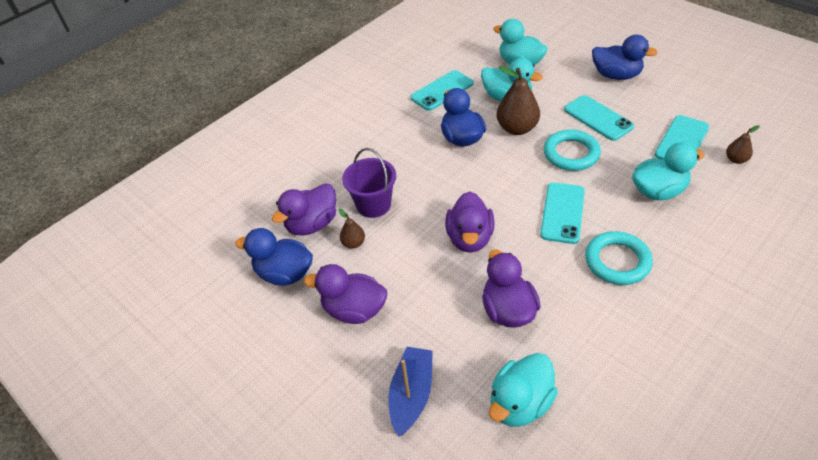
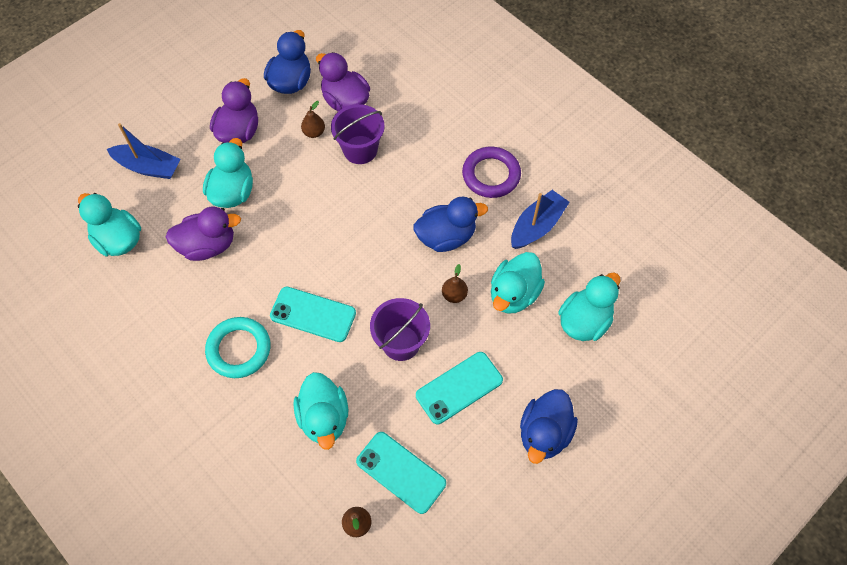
camera: 90 degrees right, 15 degrees up
(395, 118) = (491, 175): none -> purple ring
(436, 300) = (233, 192): none -> turquoise duck
(442, 91) = (537, 226): turquoise phone -> blue boat
(469, 238) = (298, 226): purple duck -> none
(517, 128) = (454, 295): brown pear -> brown pear, size x0.52
(571, 154) = (401, 343): turquoise ring -> purple bucket

